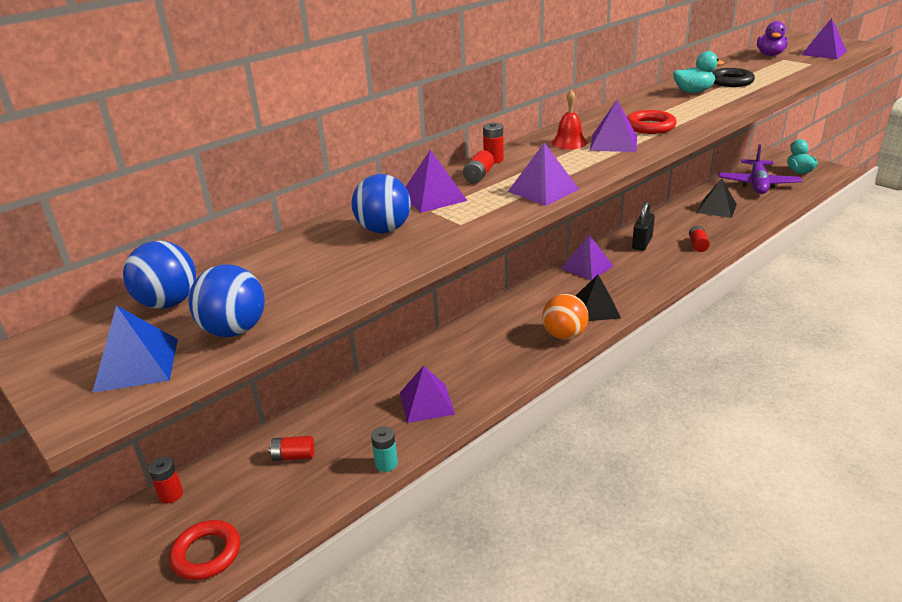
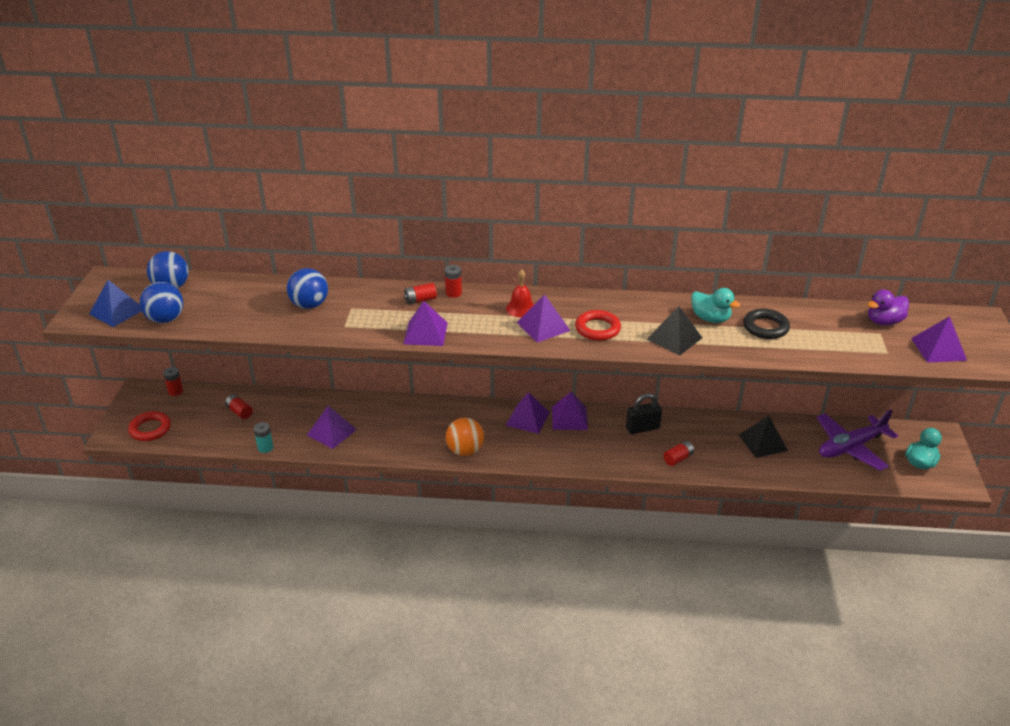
camera: 45 degrees right, 5 degrees up
(433, 197) = (370, 299): purple pyramid -> purple pyramid (527, 418)
(595, 308) = (515, 449): black pyramid -> black pyramid (674, 338)

